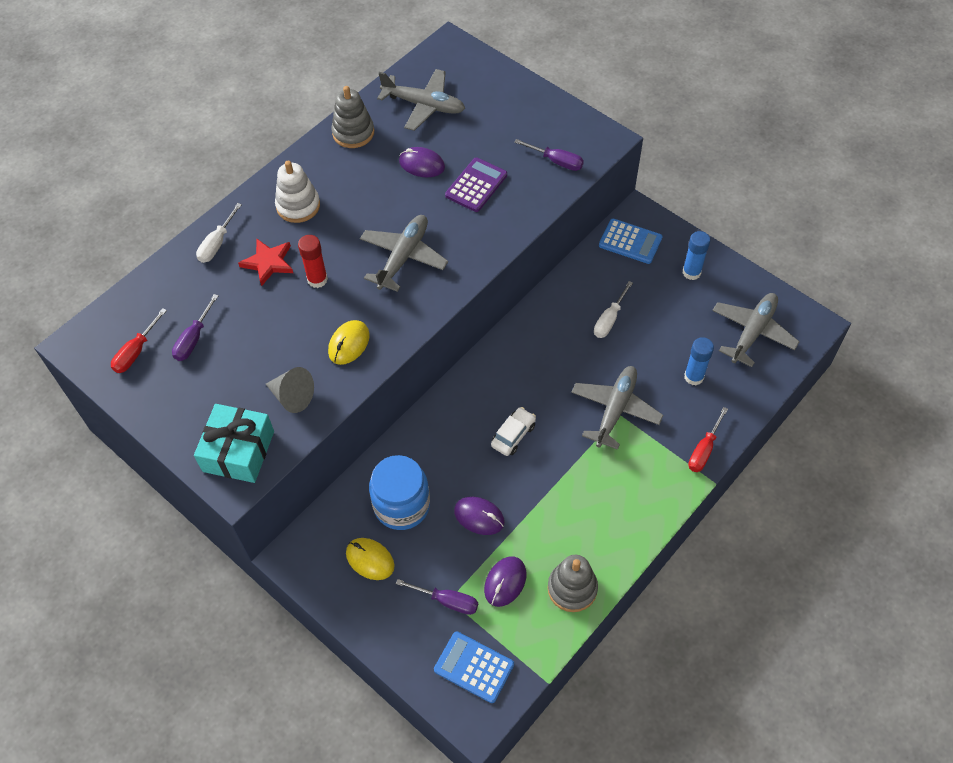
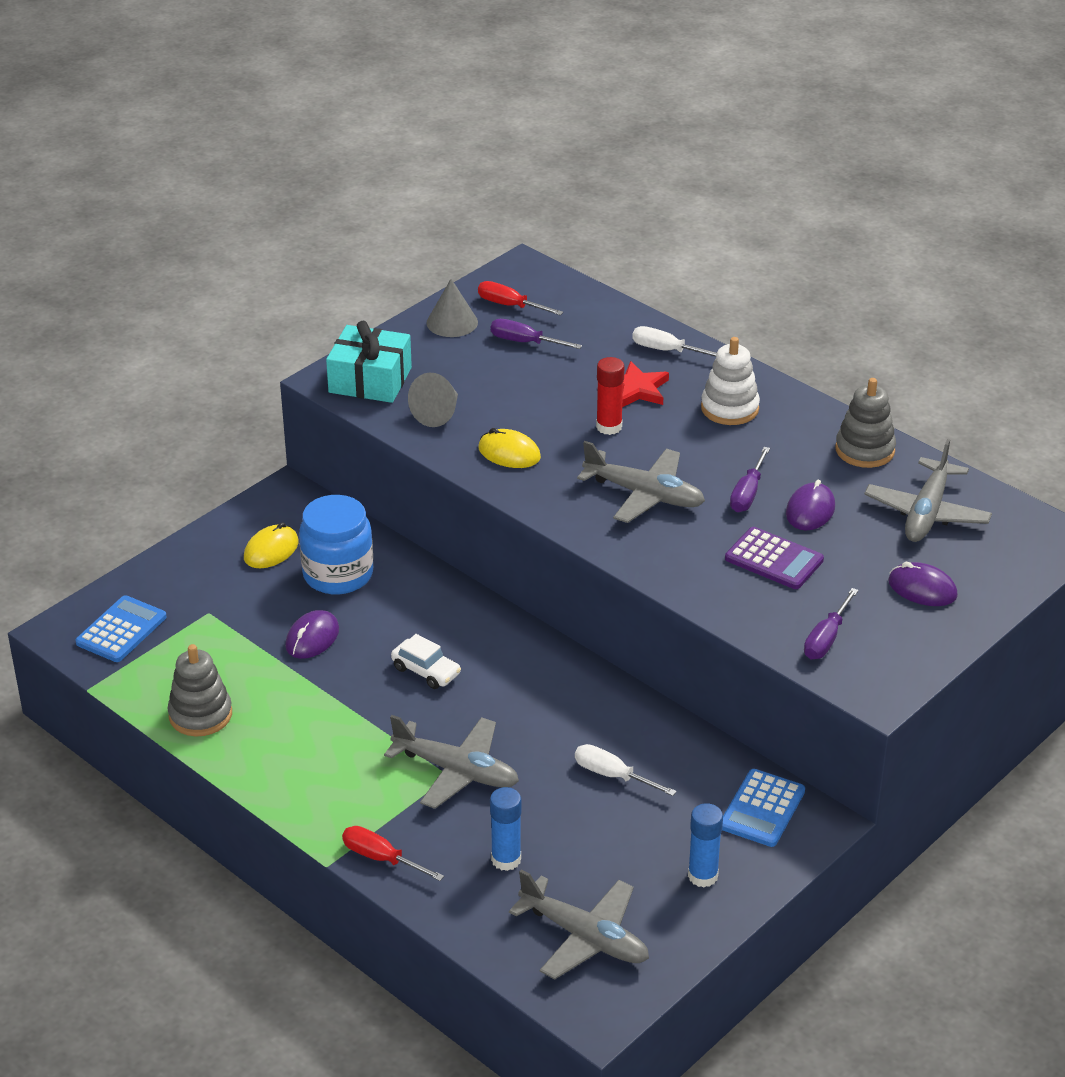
camera: 90 degrees right, 20 degrees down
(156, 394) = (452, 322): none -> grey cone
(447, 601) = (207, 610): purple screwdriver -> purple screwdriver (748, 493)
(505, 582) = (221, 658): purple mouse -> purple mouse (922, 588)

